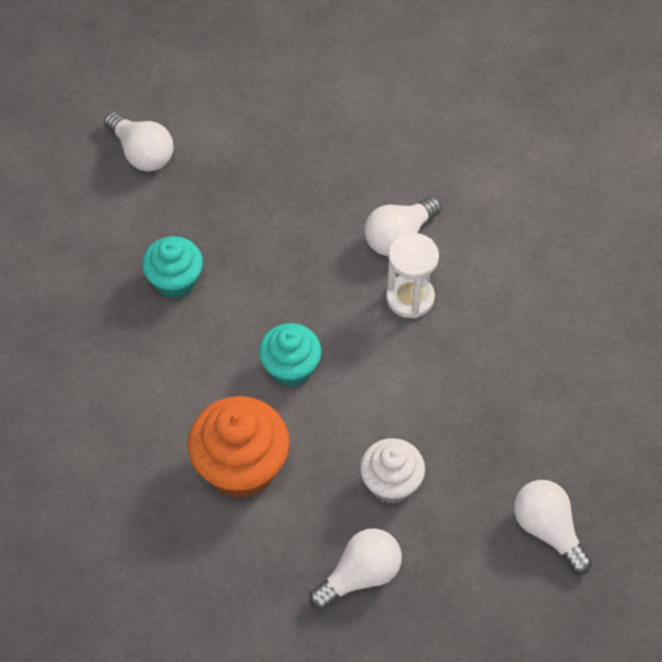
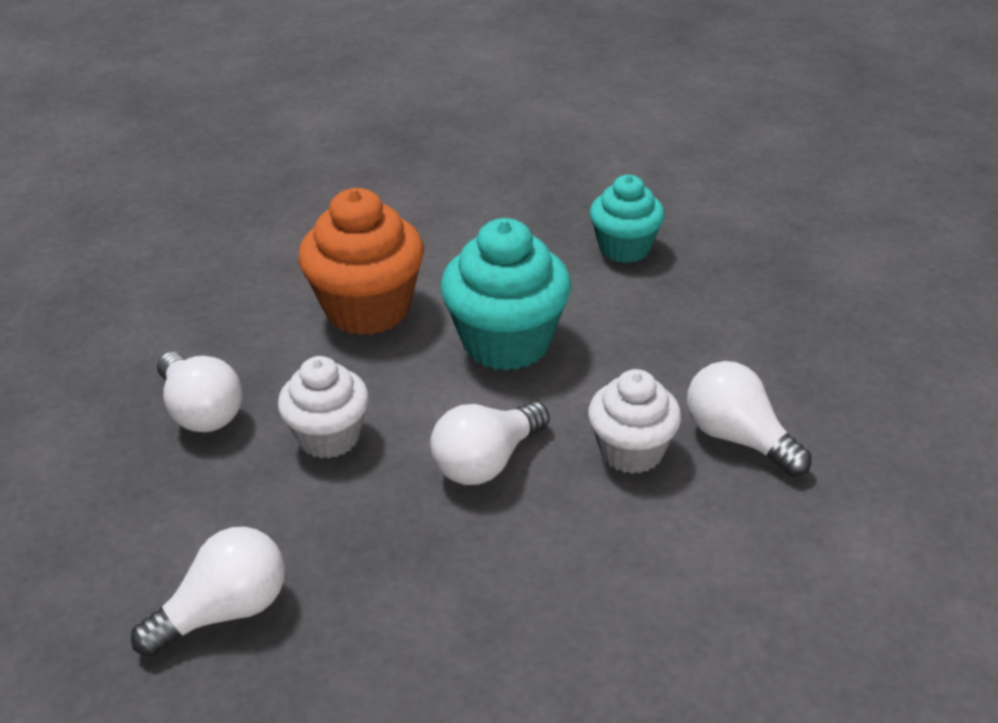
camera: 90 degrees right, 20 degrees down
(142, 153) = (805, 214): white light bulb -> white light bulb (487, 462)
(290, 368) = (507, 342): turquoise cupcake -> turquoise cupcake, size x1.56
(410, 298) = (631, 451): white hourglass -> white cupcake

